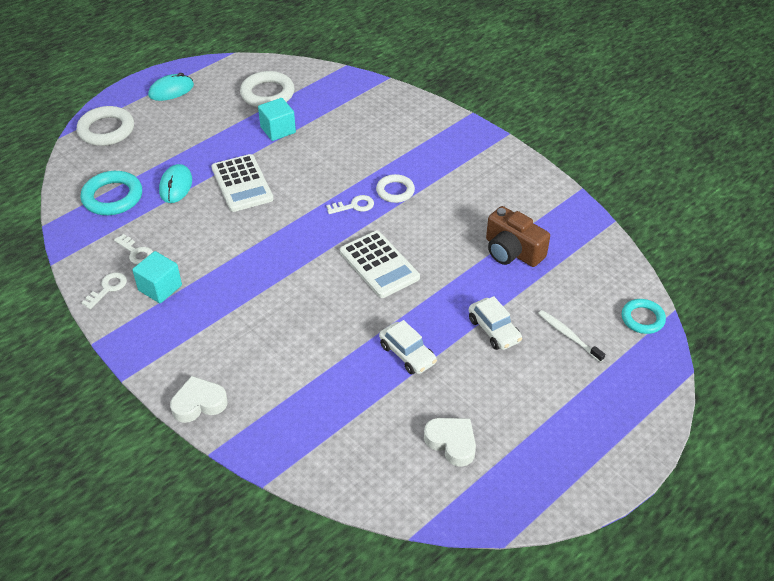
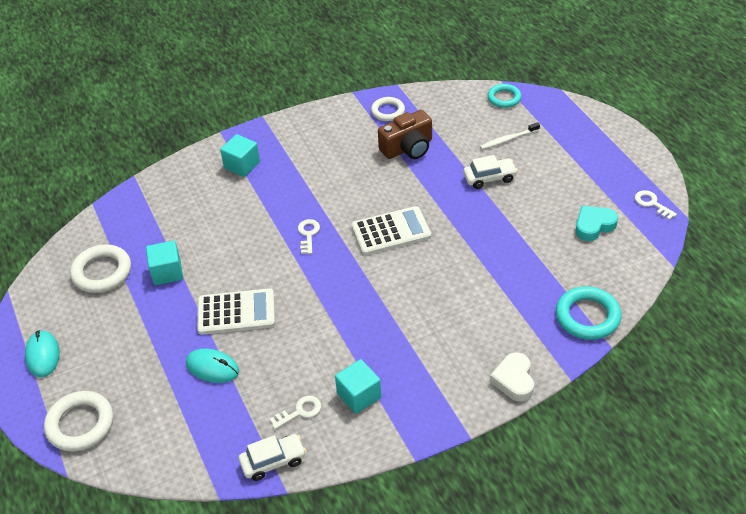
camera: 70 degrees left, 0 degrees up
(108, 288) = (343, 440): white key -> white key (651, 203)
(112, 197) = (203, 426): turquoise ring -> turquoise ring (587, 316)
(395, 191) = (301, 203): white ring -> white ring (388, 111)
(407, 354) = (499, 233): white car -> white car (273, 461)
(431, 138) = (242, 165): none -> turquoise cube
(452, 443) = (594, 226): white heart -> turquoise heart

